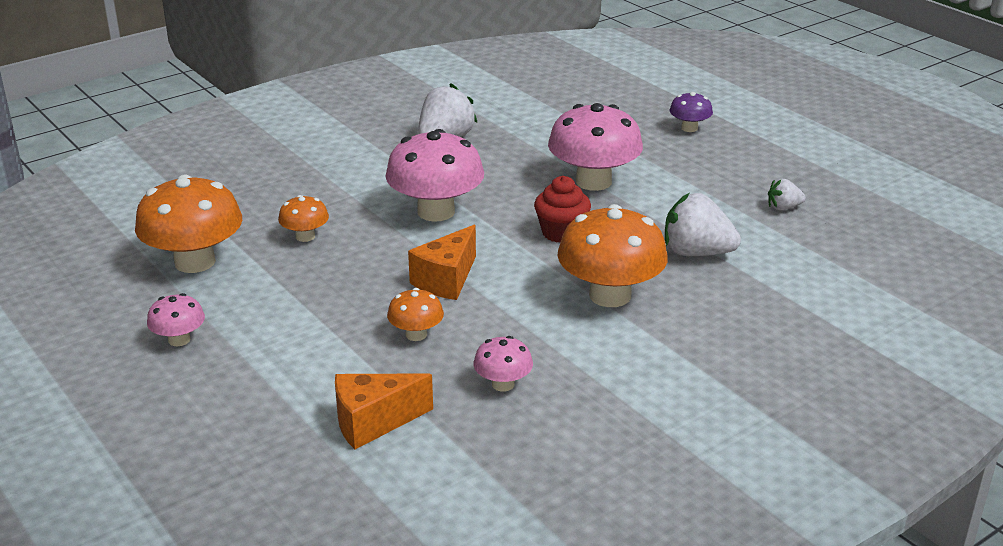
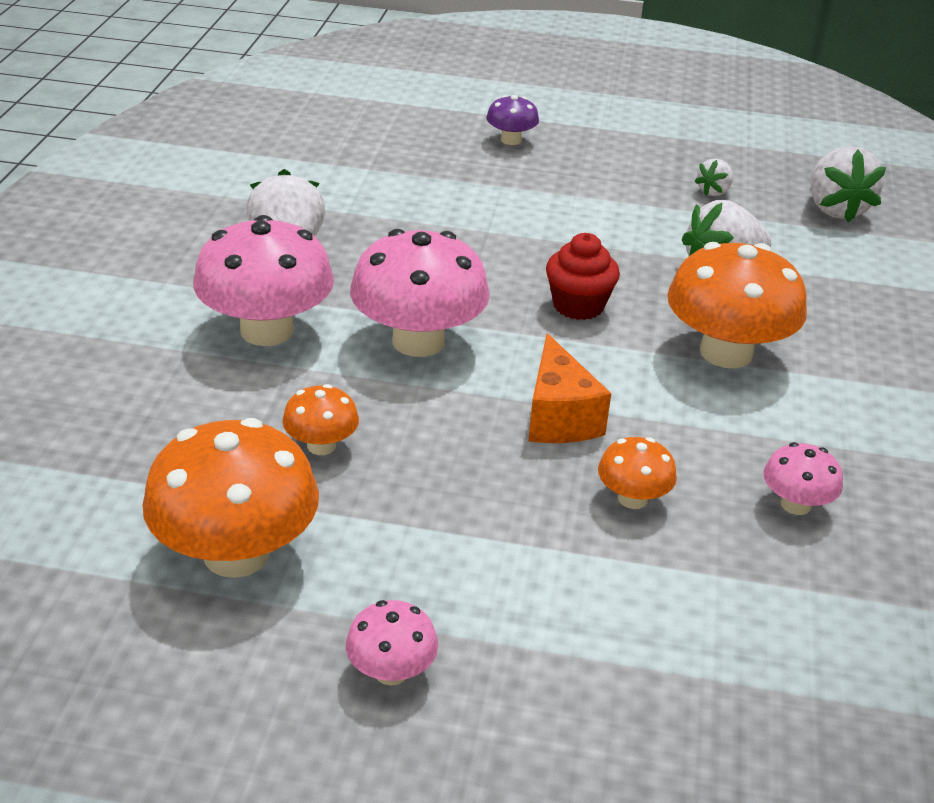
camera: 45 degrees left, 5 degrees up
(373, 422) = (761, 629): orange cheese -> none
(593, 181) = (517, 234): pink mushroom -> pink mushroom (266, 330)
(863, 253) = (835, 209): none -> white strawberry

